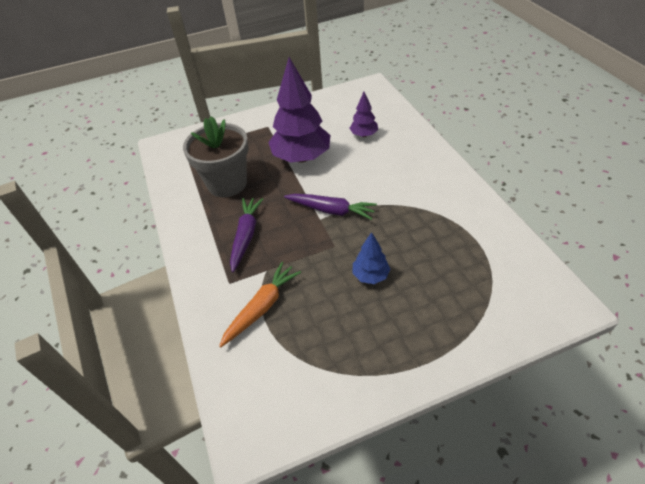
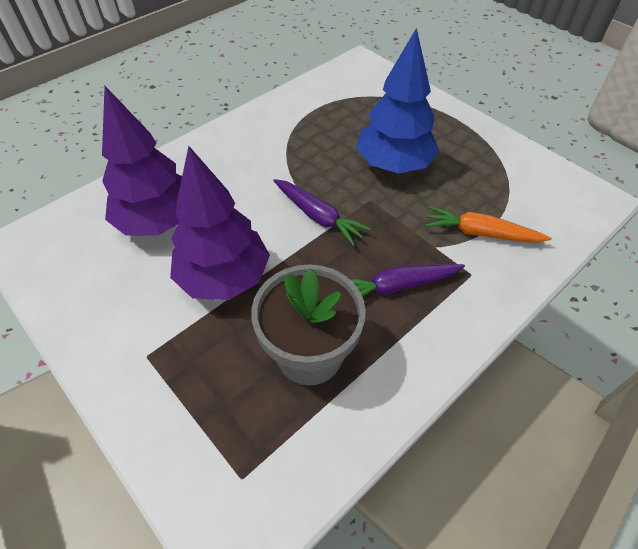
camera: 115 degrees left, 5 degrees up
(331, 210) = (318, 216): purple carrot -> purple carrot turned 135 degrees clockwise
(364, 135) = (158, 221): purple tree -> purple tree, size x2.07
(370, 275) = (394, 165): blue tree -> blue tree, size x2.07

